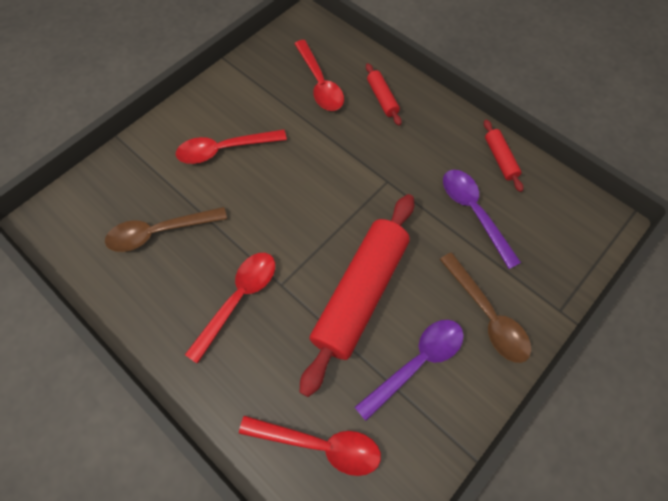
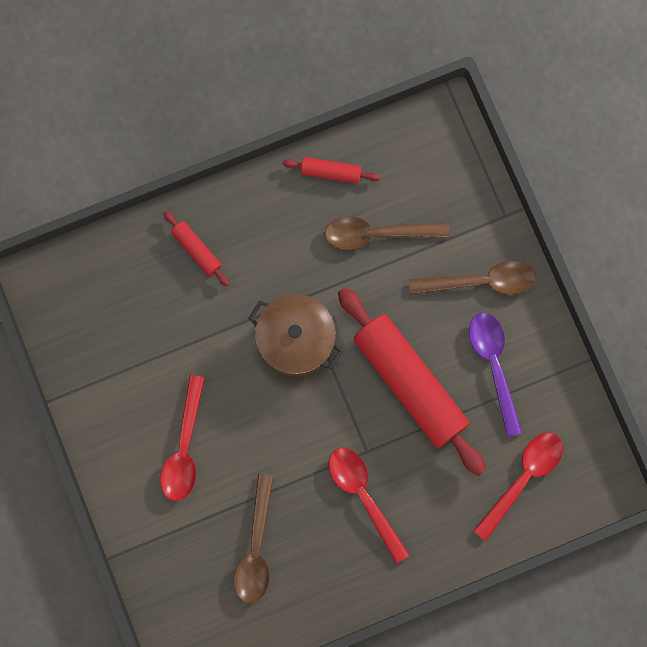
camera: 65 degrees left, 15 degrees up
(320, 83) = (142, 307): red spoon -> none
(350, 190) = (296, 340): none -> brown pot
(382, 98) = (196, 250): red rolling pin -> red rolling pin turned 45 degrees clockwise
(474, 212) = (377, 234): purple spoon -> brown spoon

